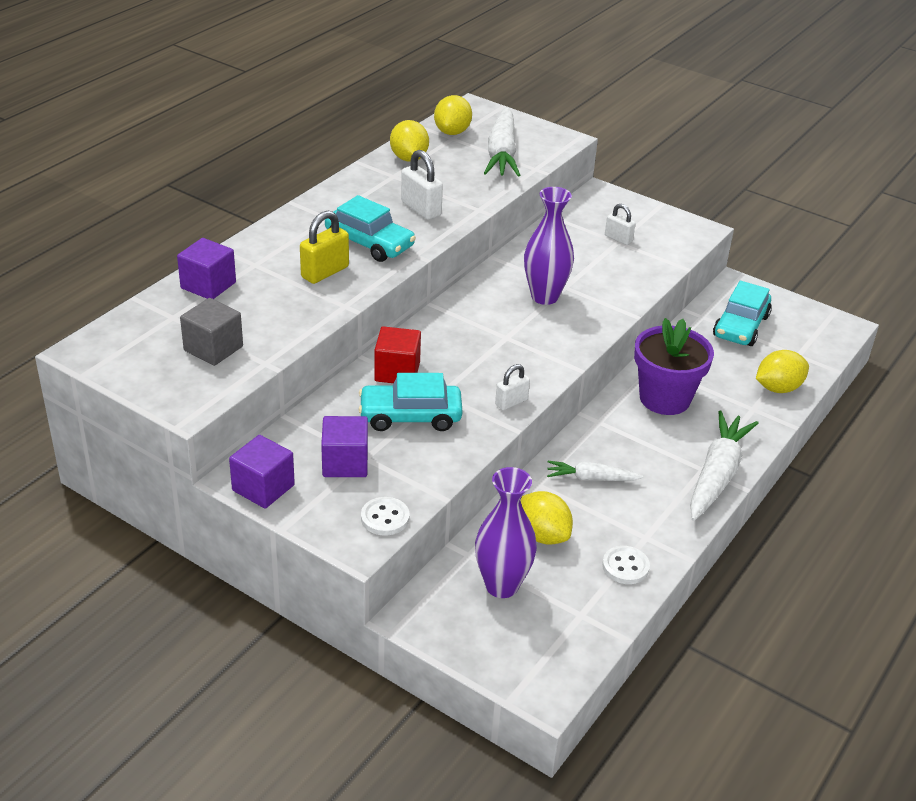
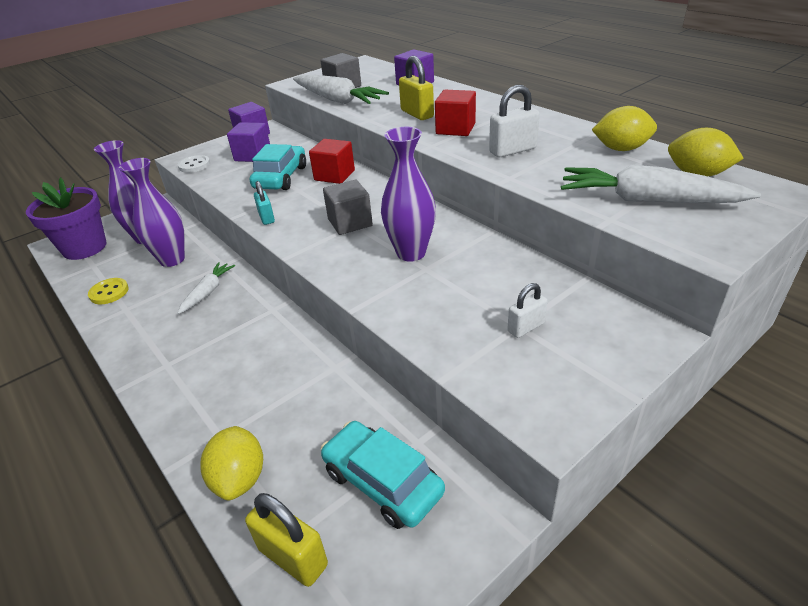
camera: 110 degrees right, 0 degrees up
(369, 243) = (455, 129): turquoise car -> red cube
(503, 340) = (350, 222): none -> grey cube
(511, 402) = (266, 218): white padlock -> turquoise padlock
(543, 535) = (172, 259): yellow lemon -> purple vase
(625, 566) = (109, 292): white button -> yellow button
(664, 398) = (278, 362): purple flower pot -> purple flower pot (84, 247)
(717, 475) = (151, 372): white carrot -> white carrot (337, 100)
(810, 352) = (293, 557): none -> yellow padlock

